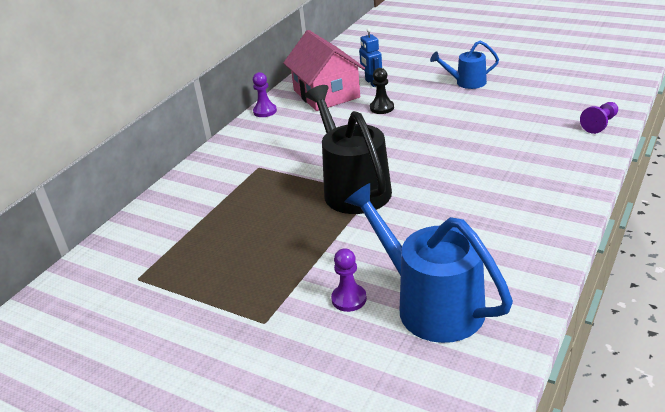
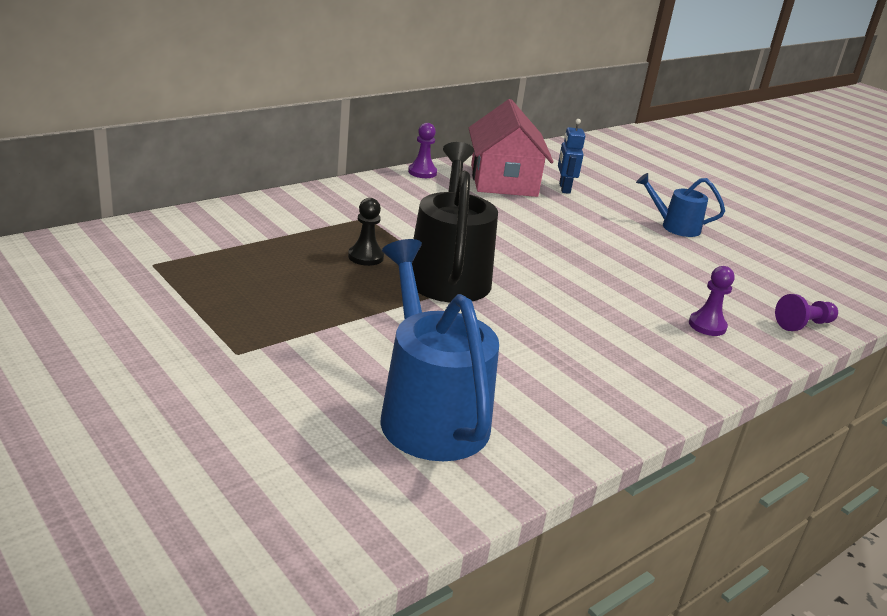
camera: 15 degrees right, 5 degrees down
(349, 299) = (345, 370): purple pawn -> purple pawn (707, 325)
(382, 108) = (553, 215): black pawn -> black pawn (366, 257)

